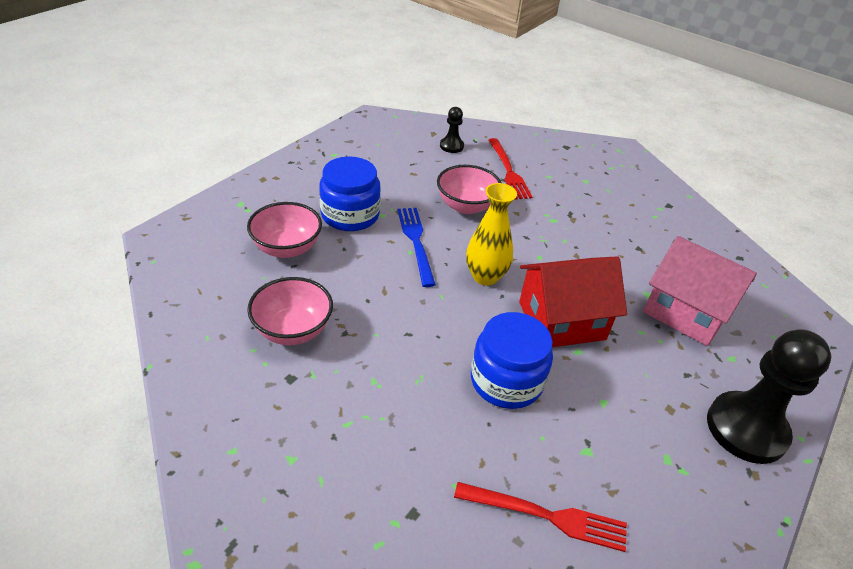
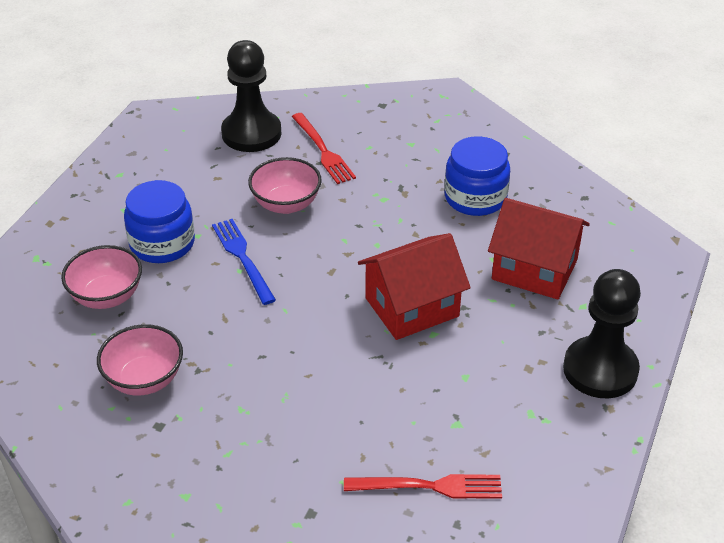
camera: 10 degrees left, 0 degrees up
(451, 146) = (251, 133): black pawn -> black pawn, size x2.11
(485, 276) = (325, 279): yellow vase -> none
(506, 381) = (369, 379): blue jar -> blue jar (475, 198)
(686, 312) = (534, 269): pink house -> red house

